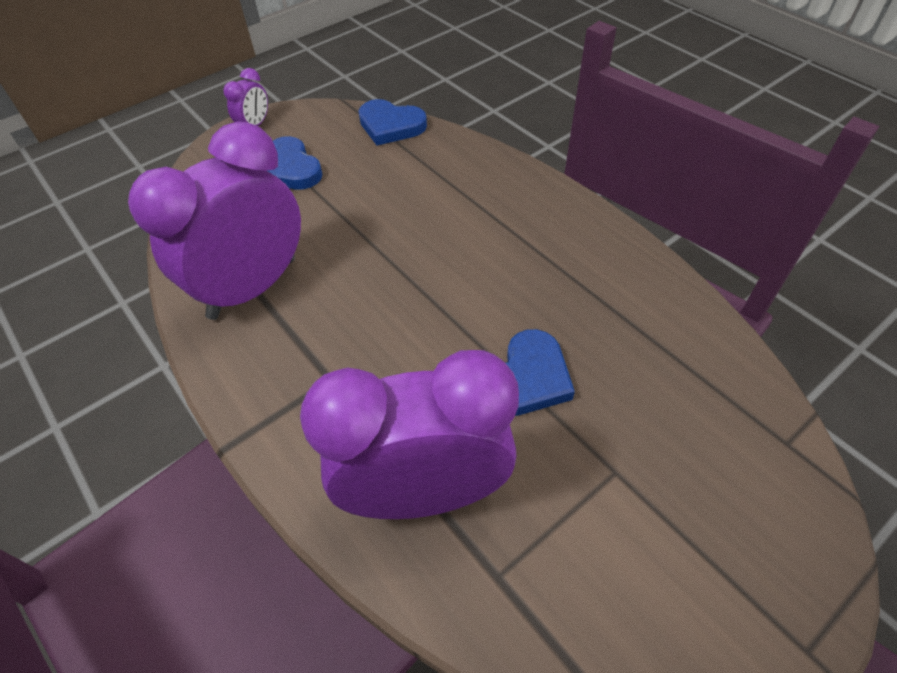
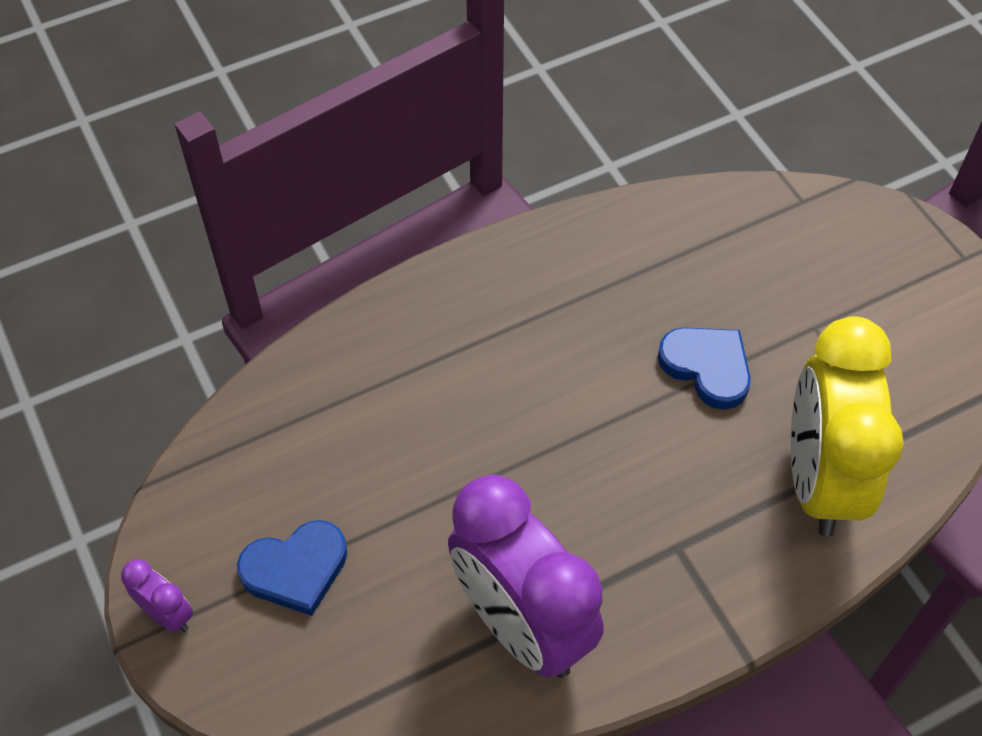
camera: 80 degrees left, 5 degrees up
(391, 126) = (242, 428): blue heart -> none
(424, 493) = (819, 479): purple clock -> yellow clock

